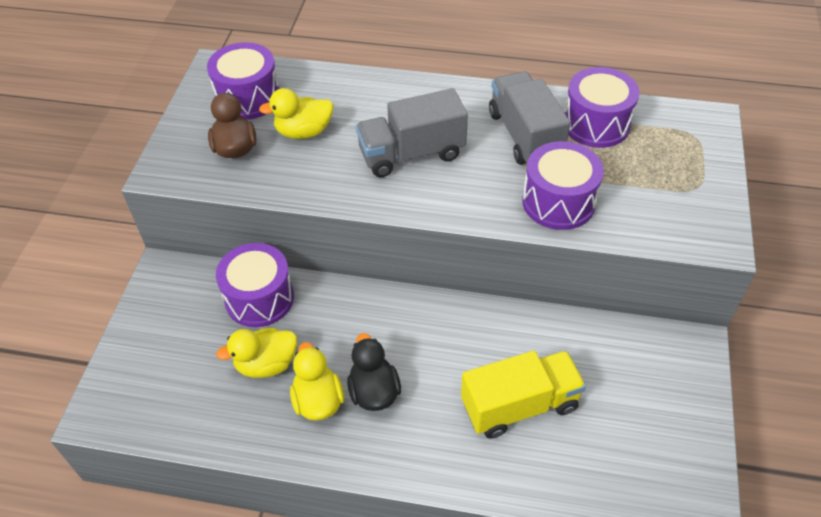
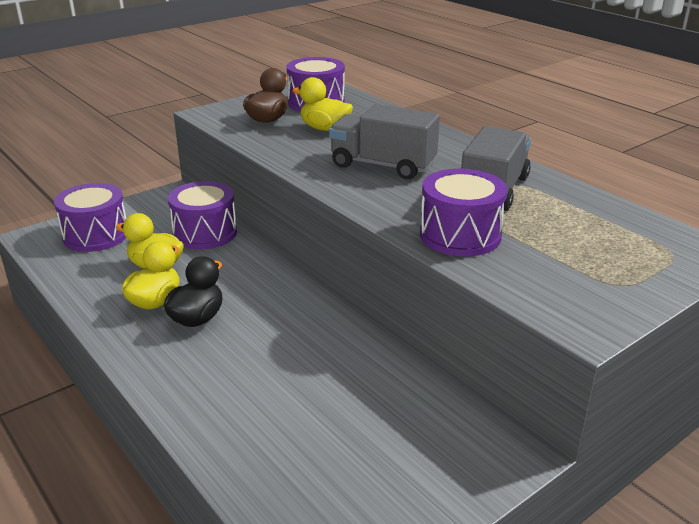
camera: 40 degrees right, 20 degrees down
(519, 405) = (288, 391): yellow truck -> none
(596, 124) = (574, 209): purple drum -> purple drum (96, 235)

